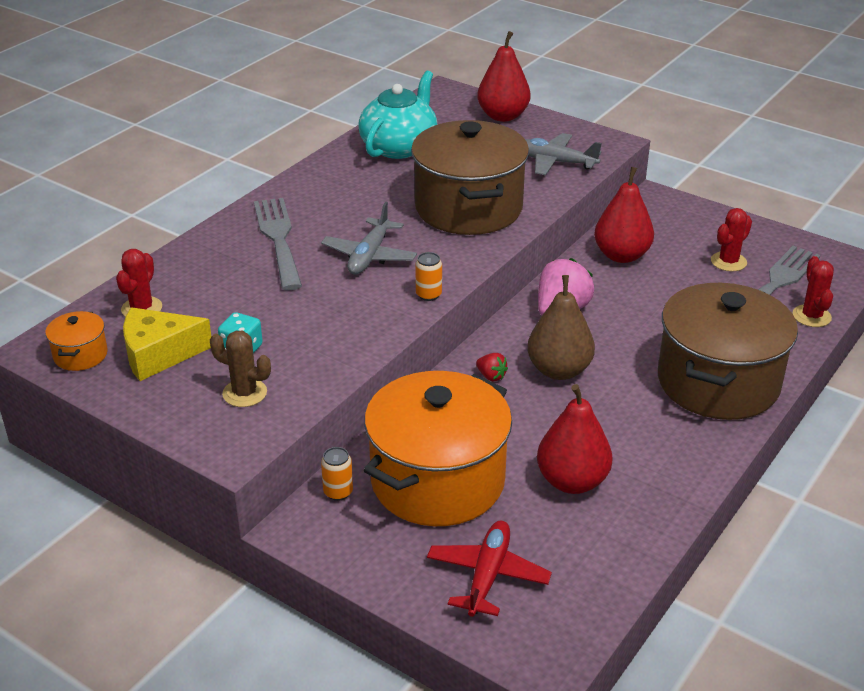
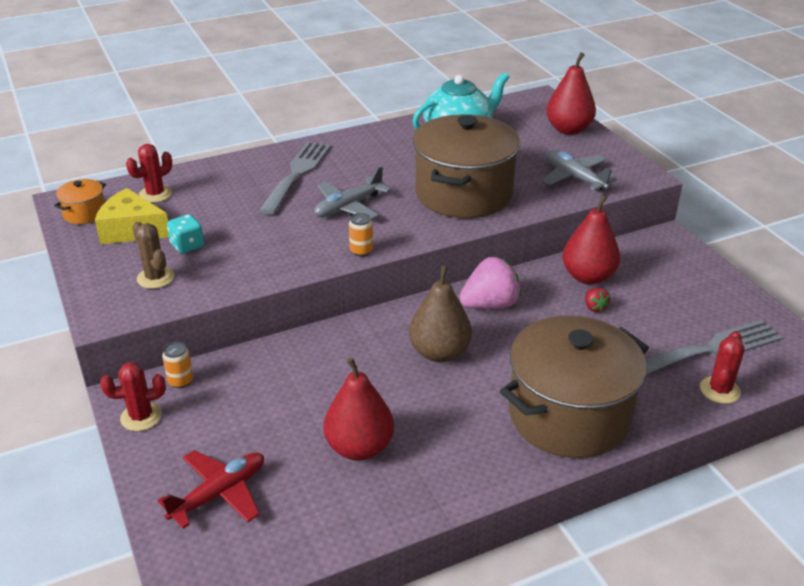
camera: 30 degrees right, 0 degrees up
(437, 481) = (258, 403): orange pot -> none
(491, 376) = (380, 337): red strawberry -> red strawberry (594, 307)
(728, 262) = (683, 314): red cactus -> red cactus (141, 417)

